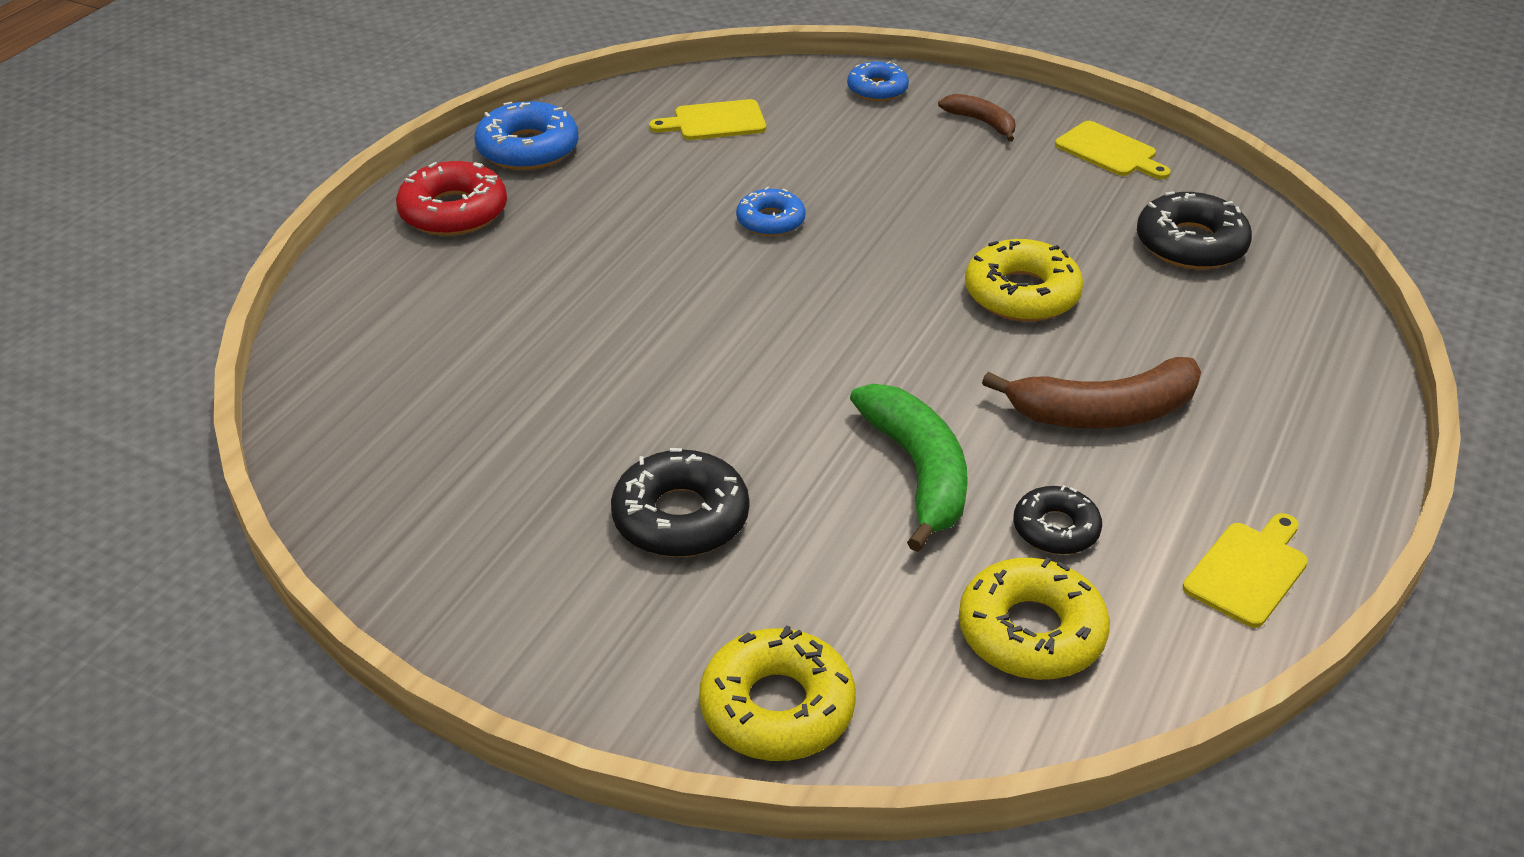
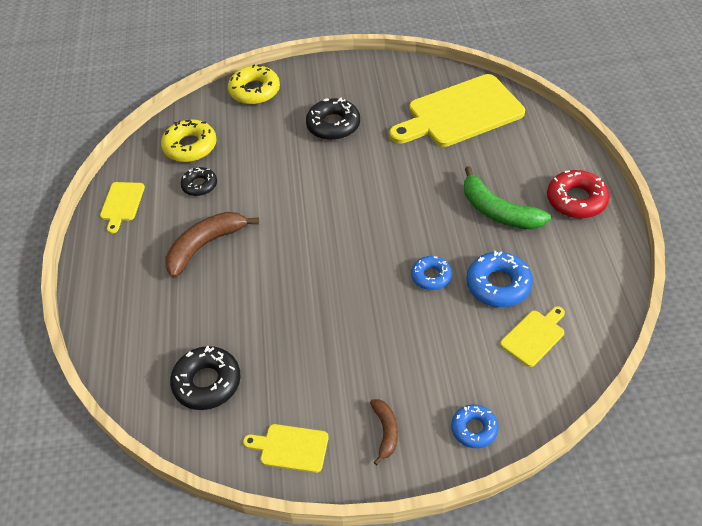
camera: 150 degrees right, 10 degrees up
(422, 414) = (460, 113): none -> yellow cutting board
(528, 149) = (599, 257): blue donut -> blue donut (498, 285)
(917, 472) = (264, 182): green banana -> green banana (498, 211)
(981, 122) = (385, 431): brown banana -> brown banana turned 105 degrees counterclockwise
(1021, 294) = (276, 295): yellow donut -> none

